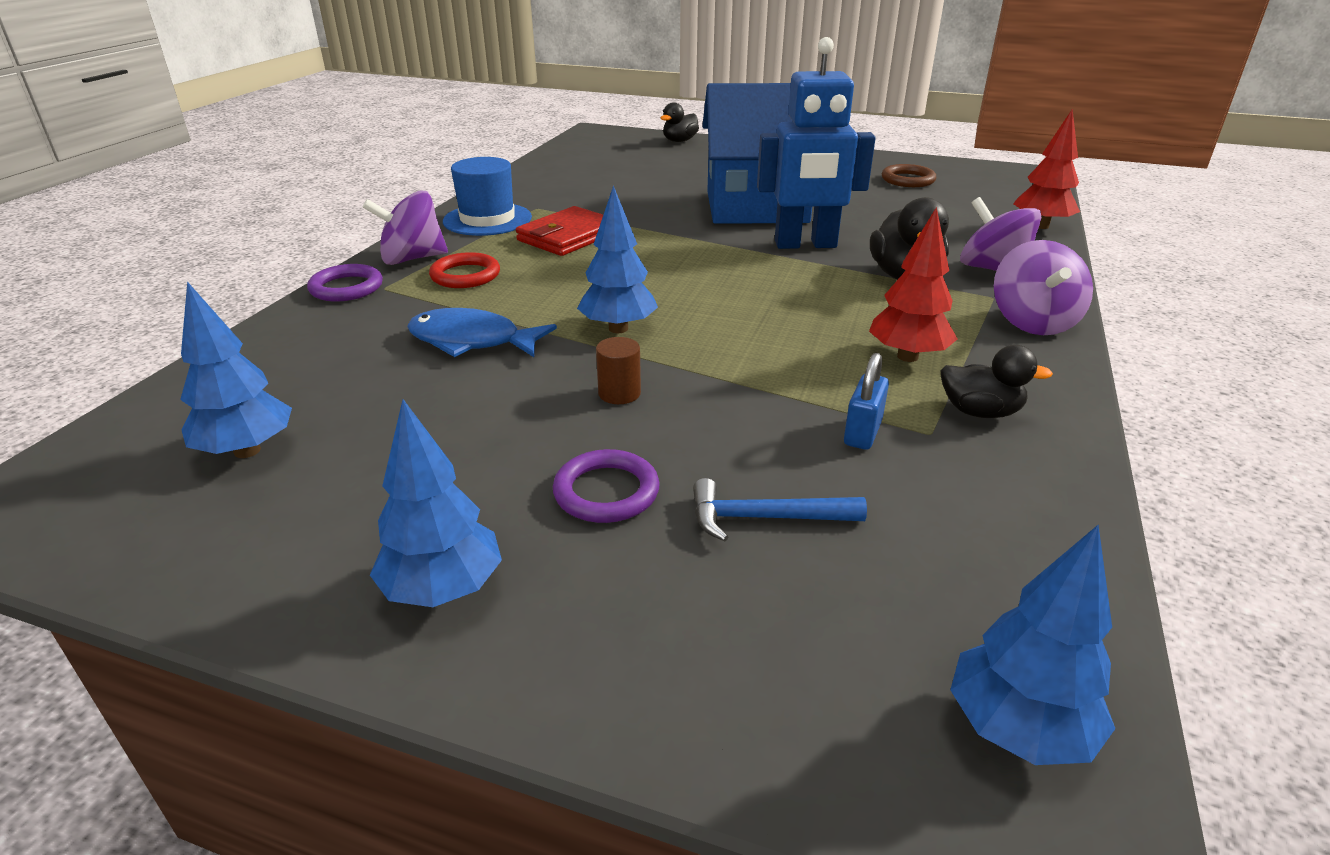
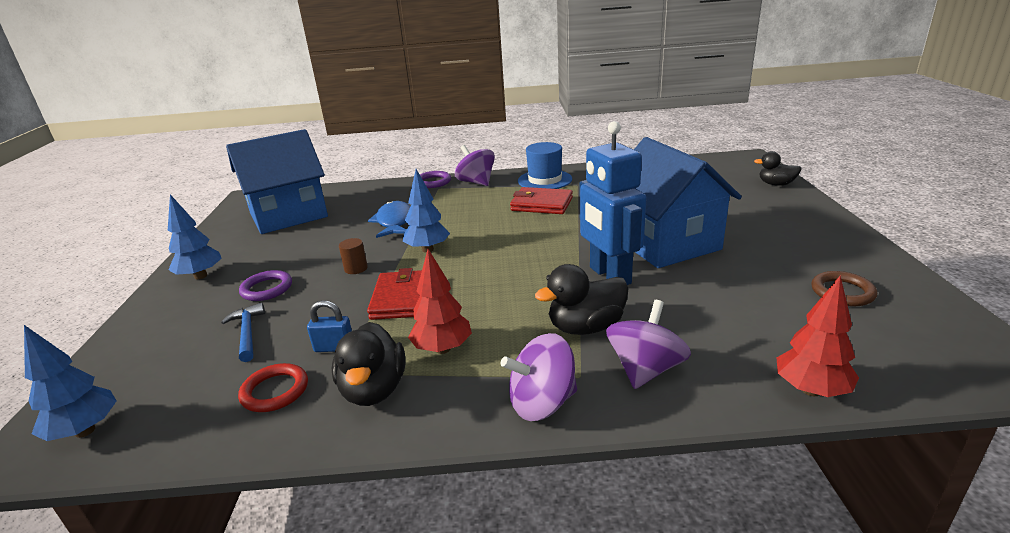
camera: 70 degrees right, 5 degrees down
(247, 451) = (288, 215): blue tree -> blue house
(465, 275) = (466, 198): red ring -> red ring (275, 391)
(758, 366) = (403, 298): none -> red wallet
(980, 412) = (374, 390): black duck -> black duck, size x1.51

